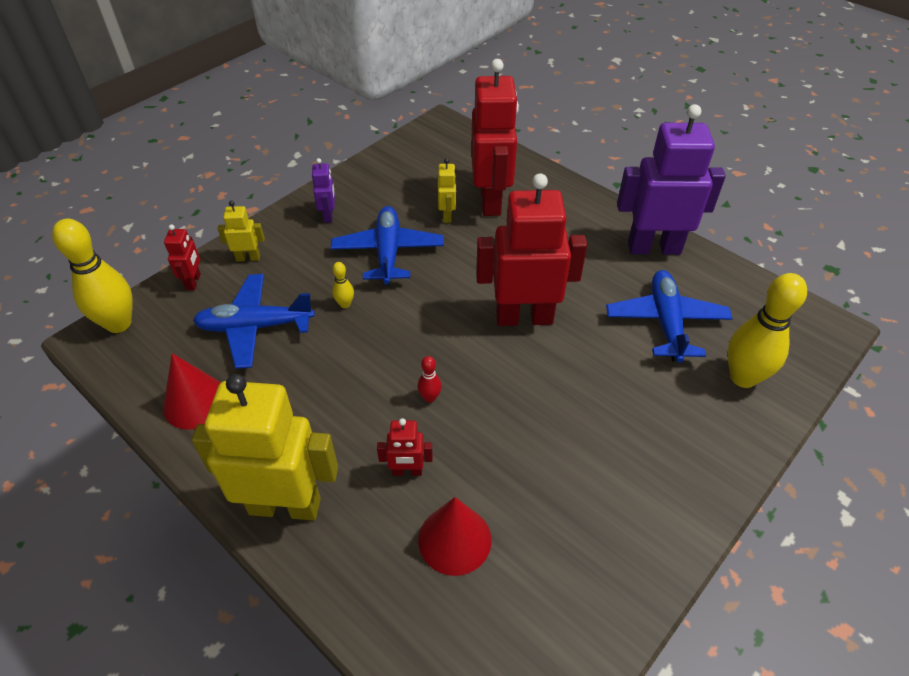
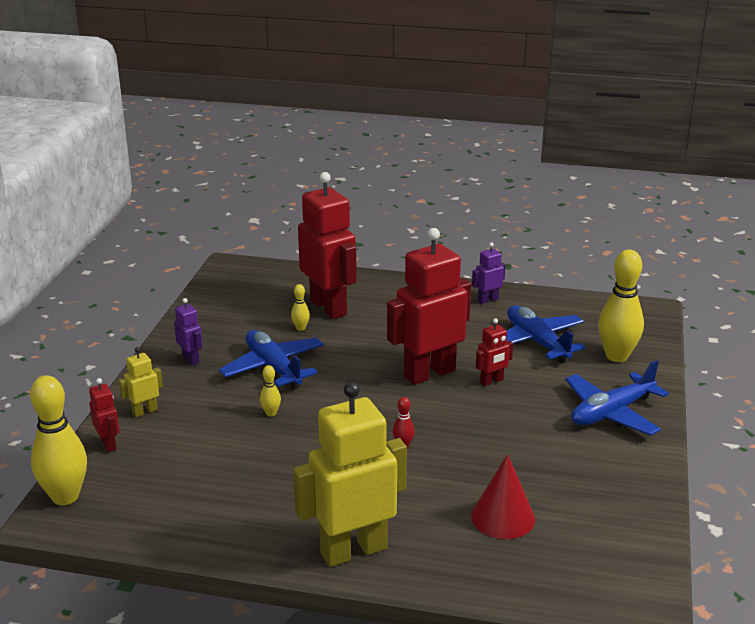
camera: 30 degrees left, 20 degrees down
(196, 402) = (204, 520): red cone -> none
(255, 327) = (204, 454): blue plane -> blue plane (611, 413)
(407, 471) = (429, 494): red robot -> red robot (491, 381)
(447, 215) = (300, 328): yellow robot -> yellow bowling pin
(654, 248) = (488, 300): purple robot -> purple robot, size x0.45

